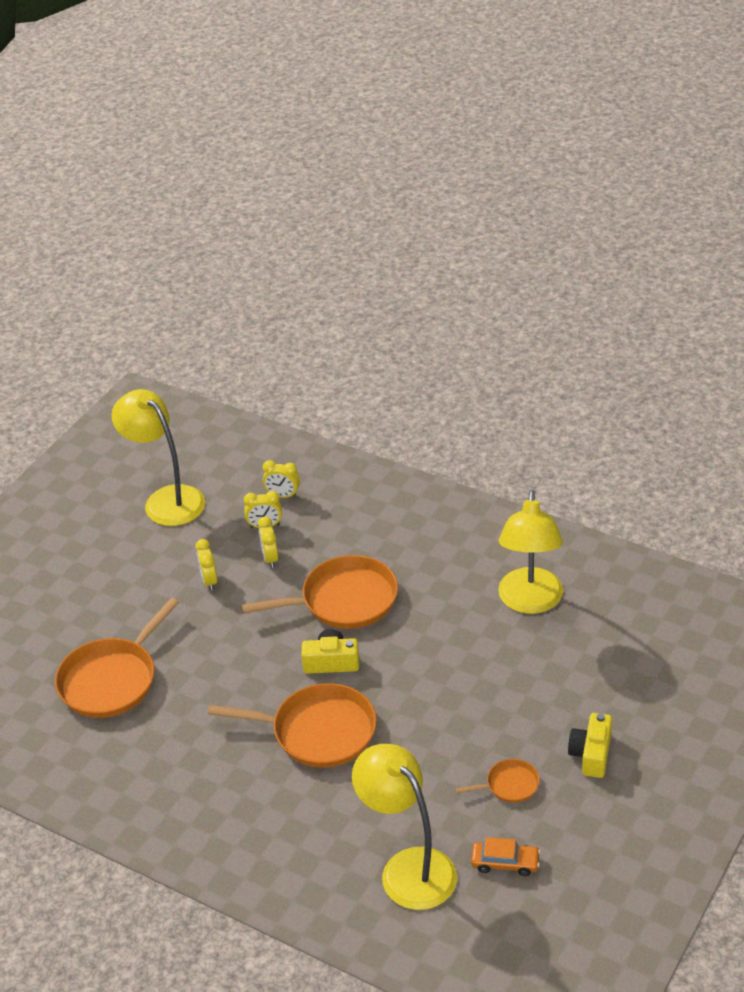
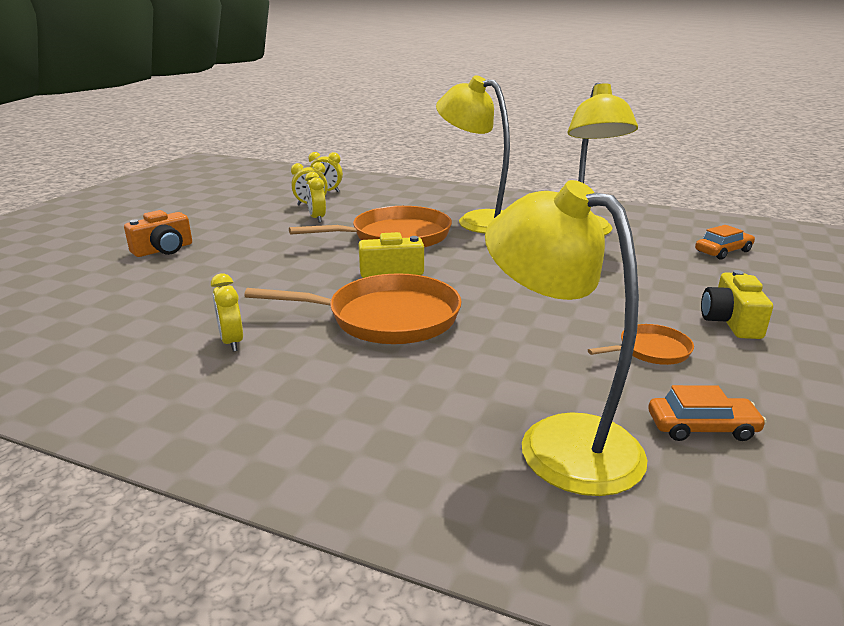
camera: 10 degrees left, 15 degrees down
(111, 680) = (129, 290): orange pan -> none
(128, 614) = (163, 250): none -> orange camera
(166, 499) = (217, 195): yellow lamp -> yellow lamp (478, 220)
(209, 581) = (254, 230): yellow clock -> yellow clock (232, 342)
(650, 646) = (723, 251): none -> orange car

